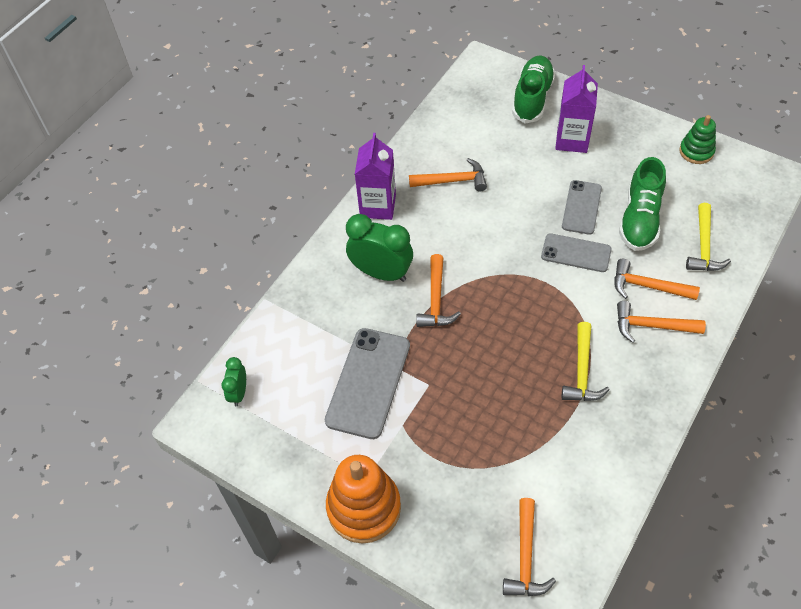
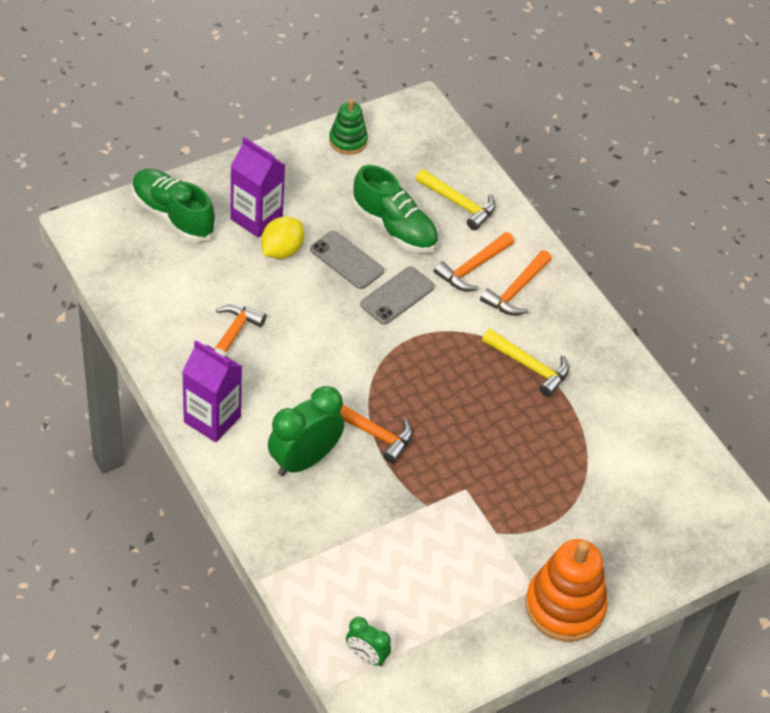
camera: 70 degrees left, 5 degrees down
(368, 382) = (430, 537): grey phone -> none
(525, 557) = (683, 508): orange hammer -> none
(556, 168) = (282, 250): none -> yellow lemon

